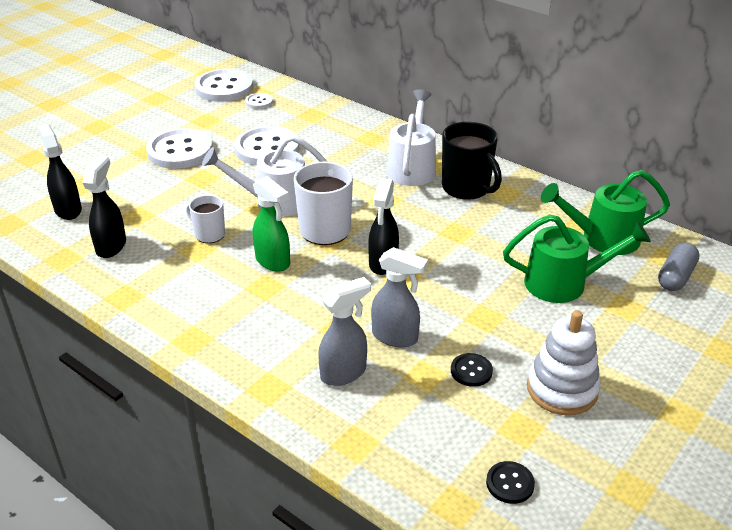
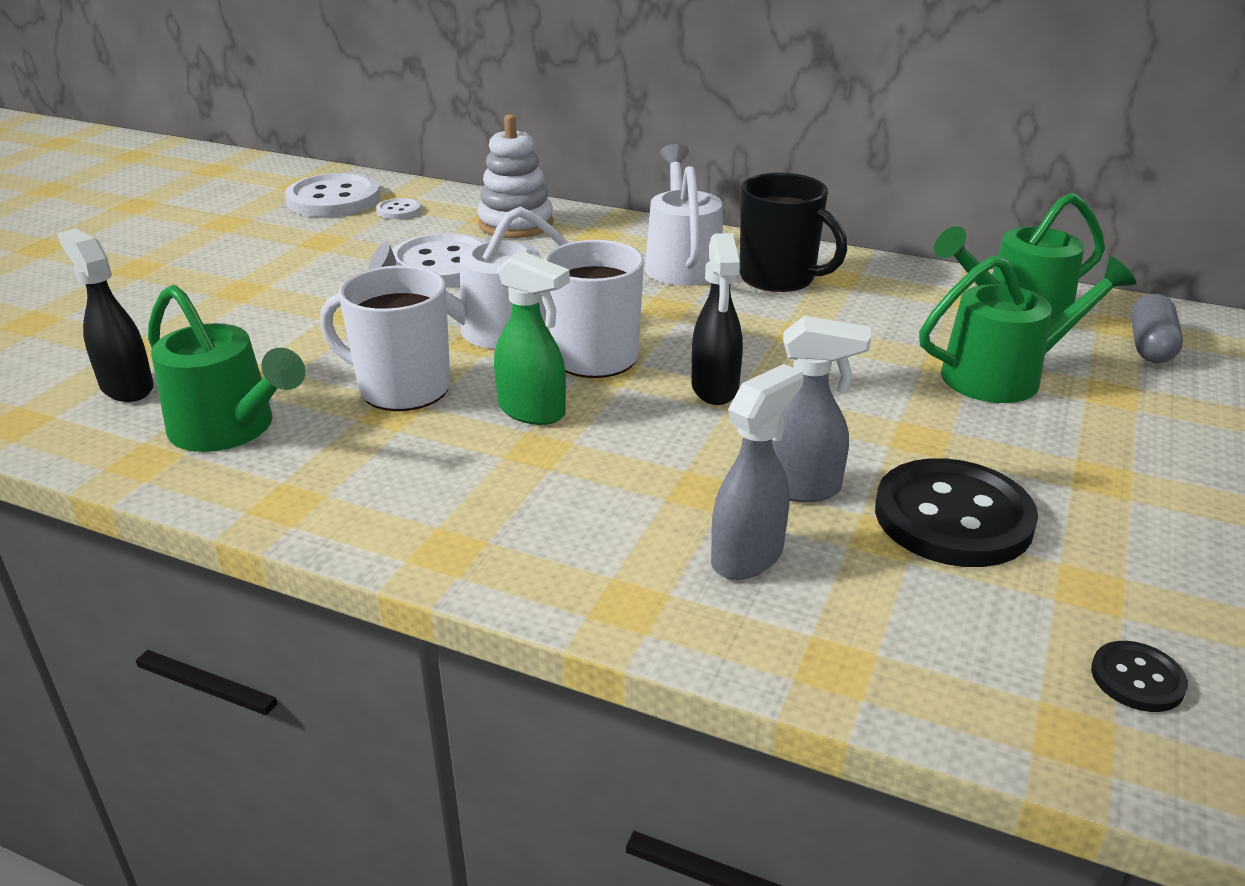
camera: 15 degrees left, 5 degrees down
(111, 246) = (231, 429): black spray bottle -> green watering can
(180, 151) = (297, 284): white button -> none
(209, 234) = (402, 388): white mug -> white mug, size x1.72
(471, 371) = (953, 517): black button -> black button, size x2.14
(562, 389) = (1109, 519): white stacking toy -> white stacking toy (516, 224)

